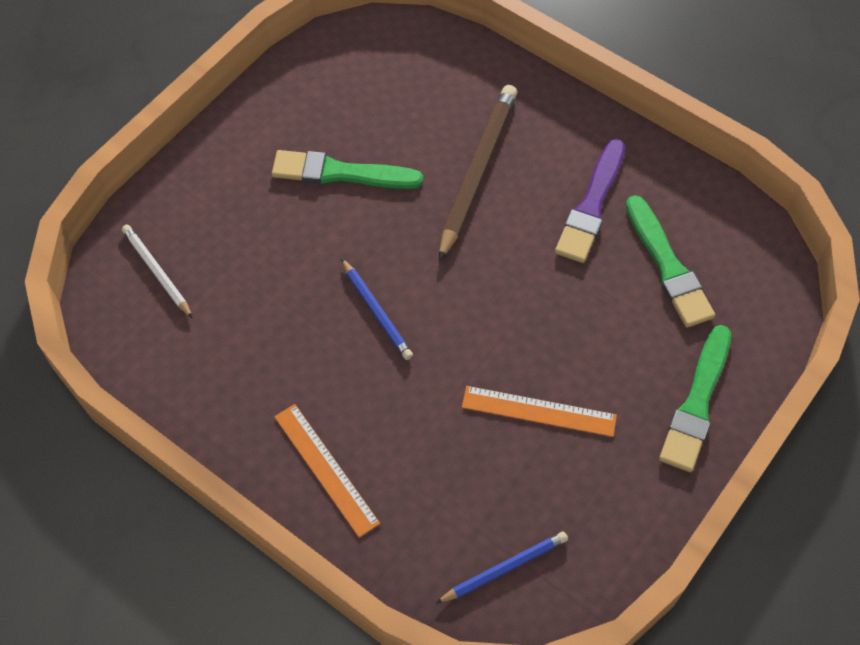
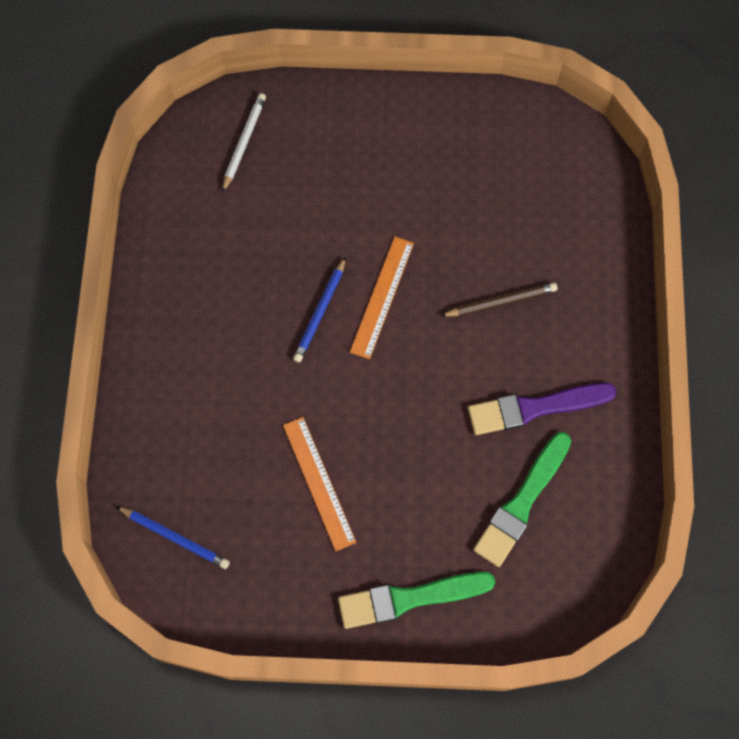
camera: 55 degrees right, 10 degrees up
(326, 469) = (169, 364): orange ruler -> orange ruler (382, 297)
(341, 173) = (422, 205): green brush -> none
(477, 171) = (501, 301): brown pencil -> brown pencil, size x0.57

